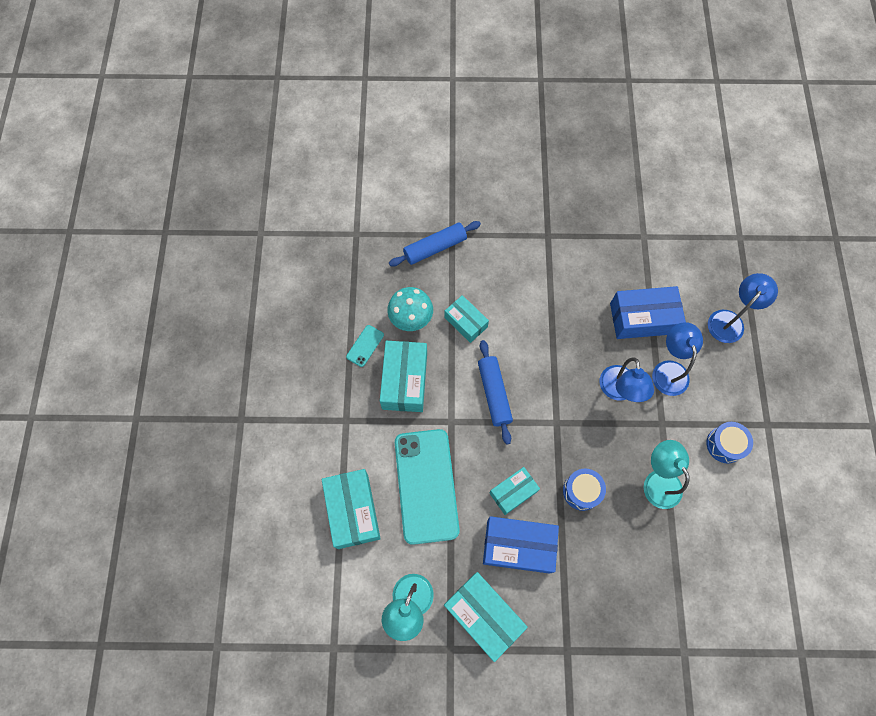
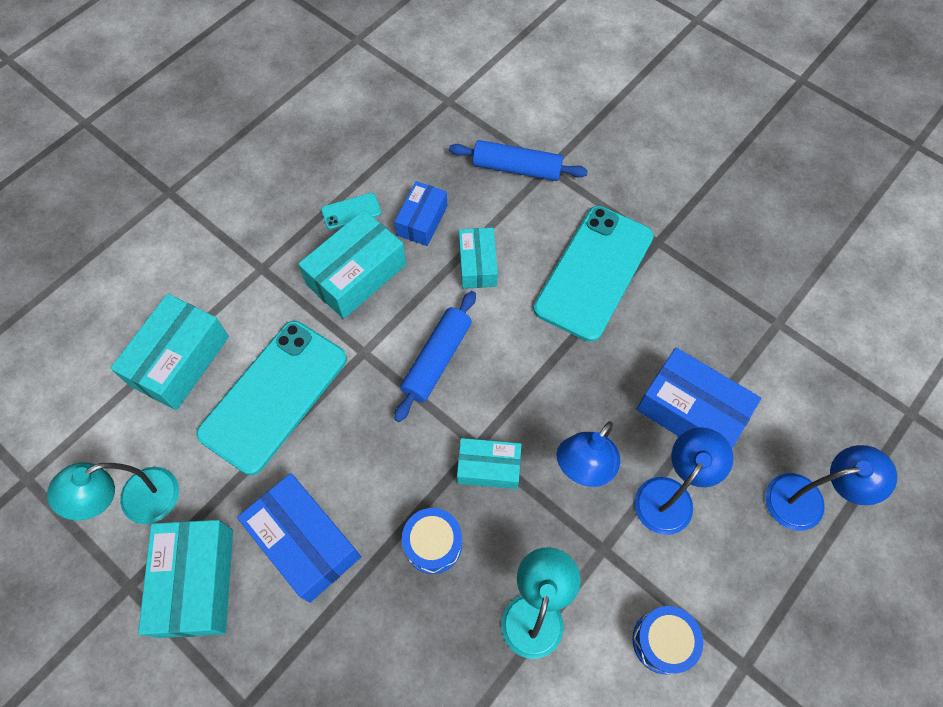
camera: 40 degrees right, 5 degrees down
(411, 320) = (422, 220): turquoise mushroom -> blue box
(513, 492) = (356, 479): turquoise box -> turquoise box (488, 467)
(530, 279) = (594, 272): none -> turquoise phone

